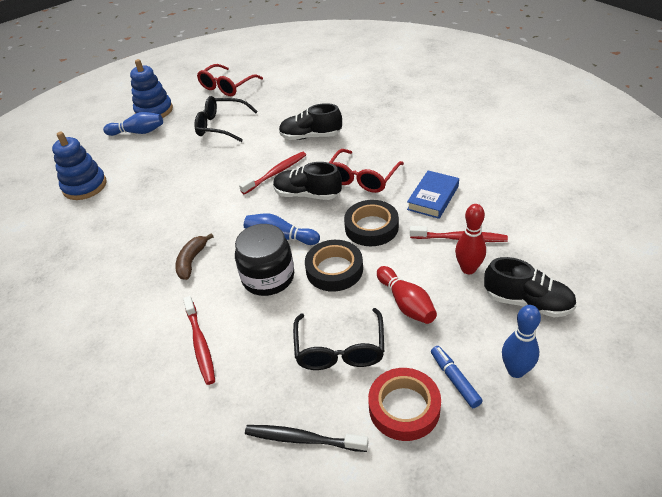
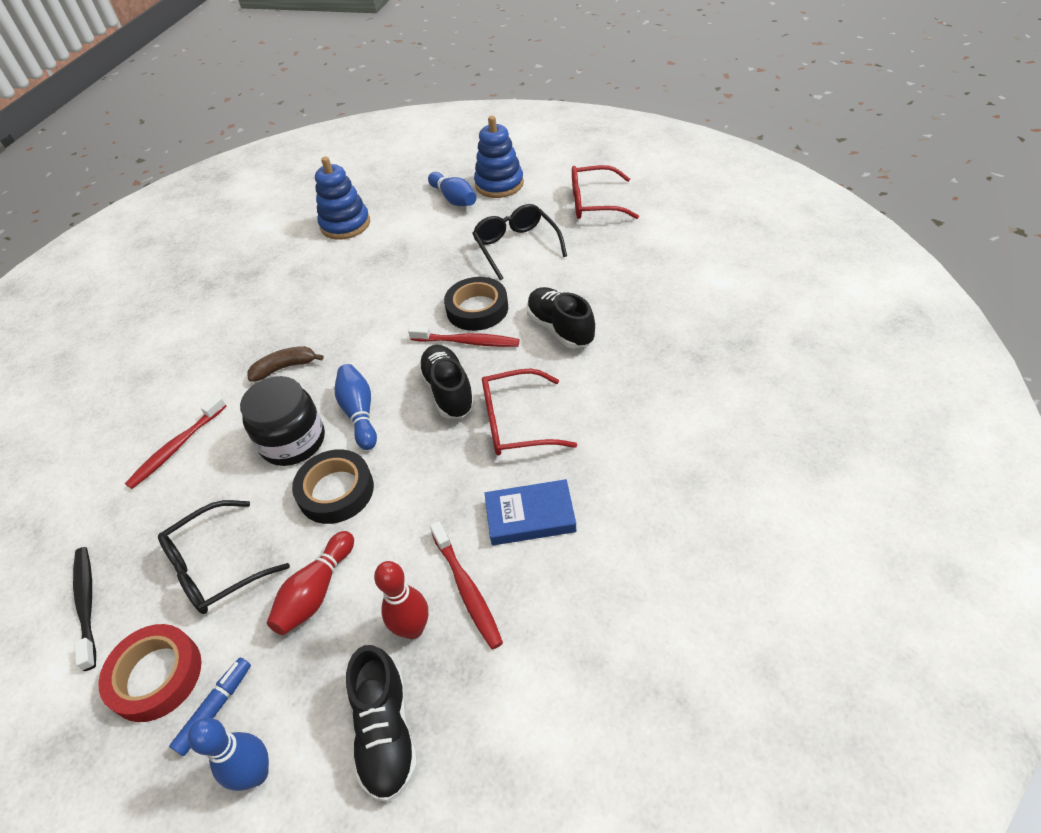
camera: 55 degrees right, 5 degrees up
(371, 227) = (429, 484): black tape -> black tape (477, 309)

